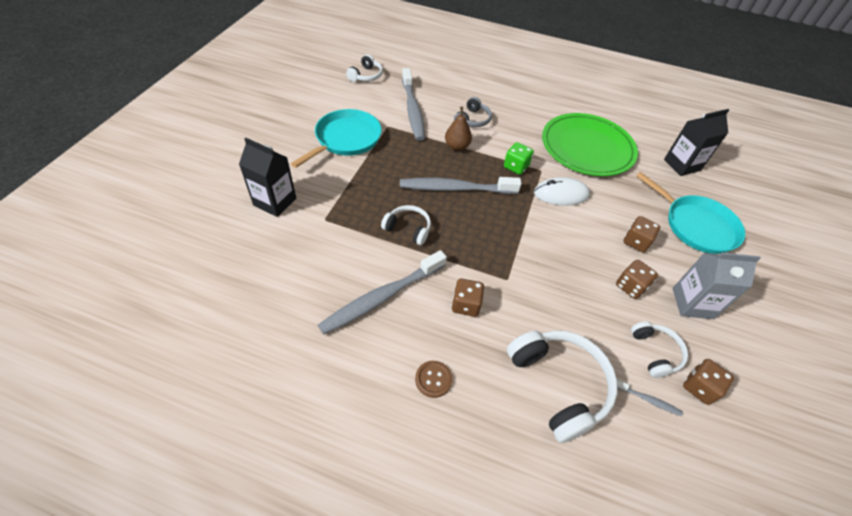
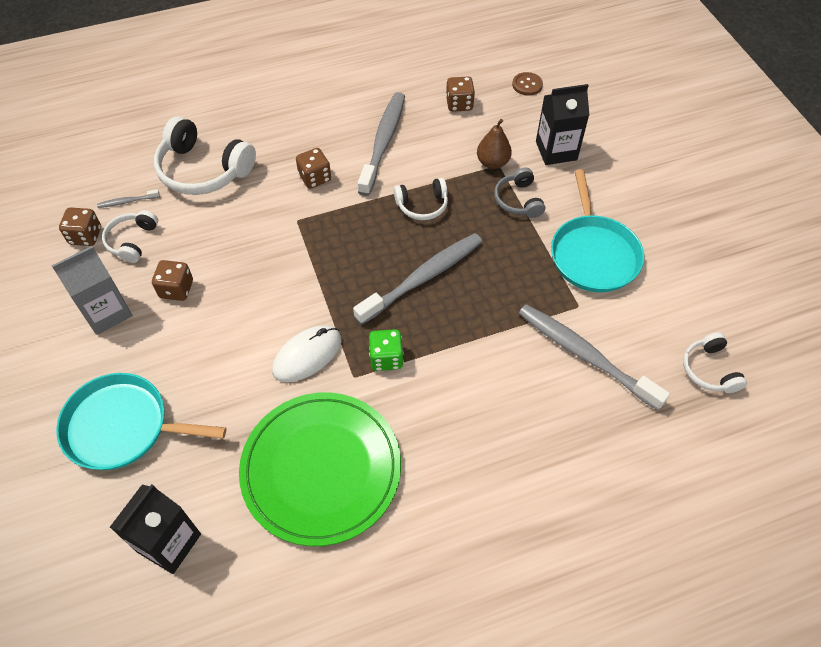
camera: 145 degrees right, 5 degrees up
(433, 379) = (296, 120): brown button -> brown button (527, 85)
(457, 146) = (476, 336): brown pear -> brown pear (492, 162)
(472, 120) = (502, 399): grey headphones -> grey headphones (518, 200)
(636, 242) = (190, 348): brown dice -> brown dice (459, 104)
(655, 352) = (132, 241): white headphones -> white headphones turned 60 degrees clockwise

